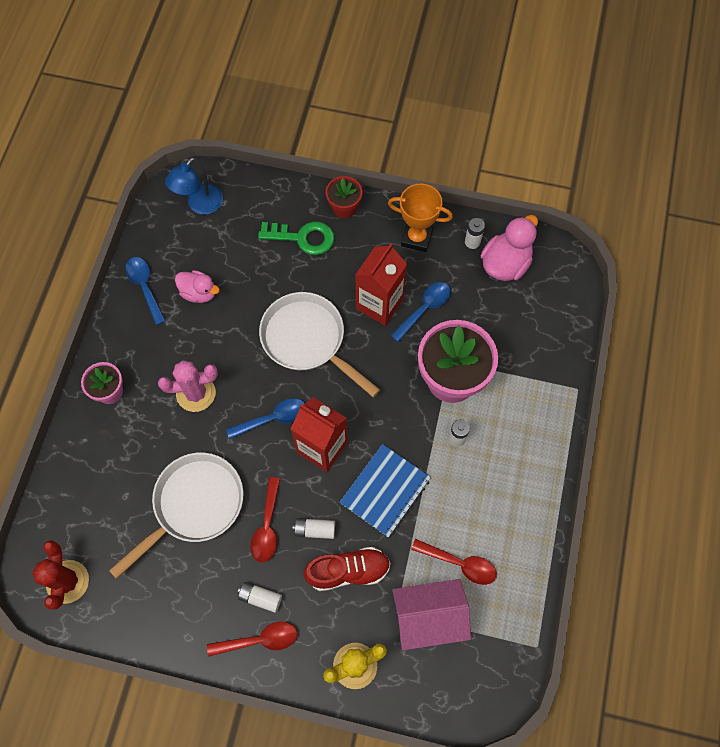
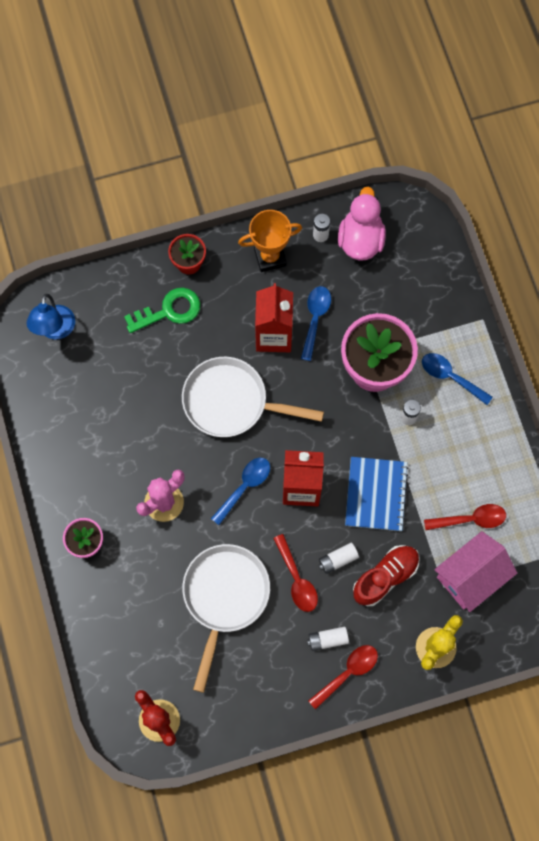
camera: 30 degrees left, 5 degrees up
(145, 287) = (55, 433): blue spoon -> blue spoon (450, 377)
(199, 293) = (108, 412): pink duck -> none

